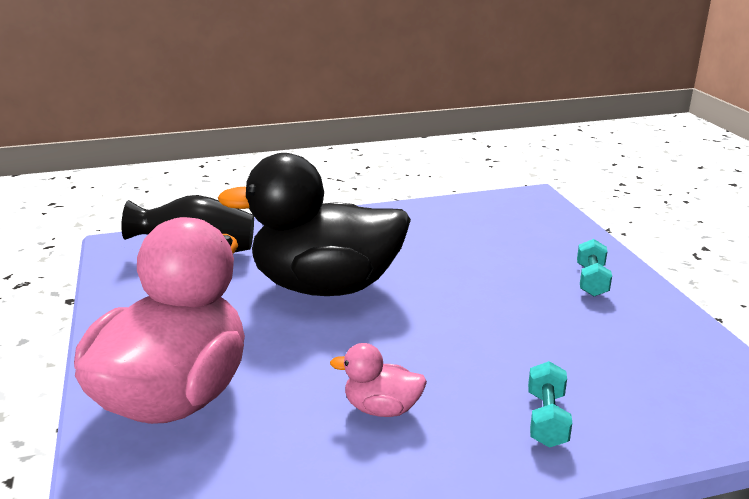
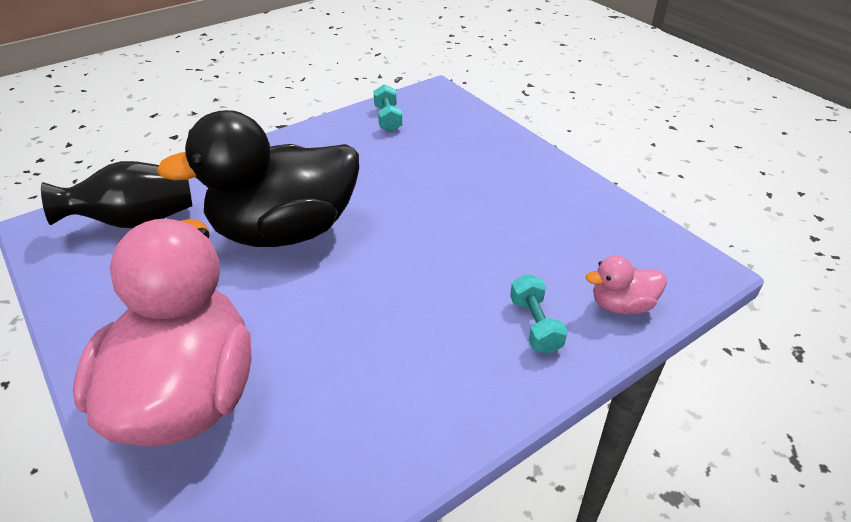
camera: 20 degrees left, 15 degrees up
(382, 409) = (393, 353): pink duck -> pink duck (621, 305)
(591, 280) = (517, 173): turquoise dumbbell -> turquoise dumbbell (388, 119)

